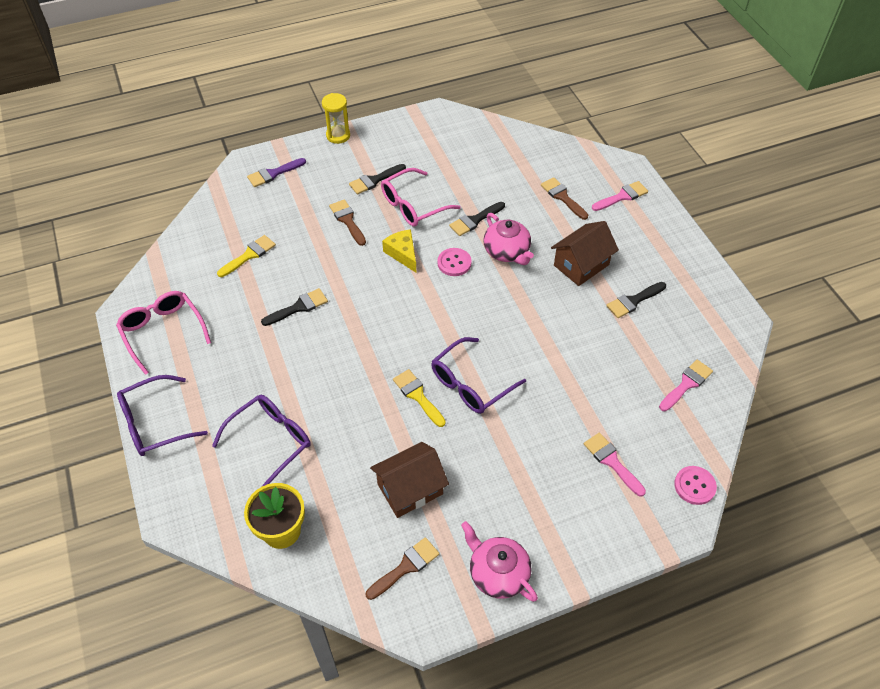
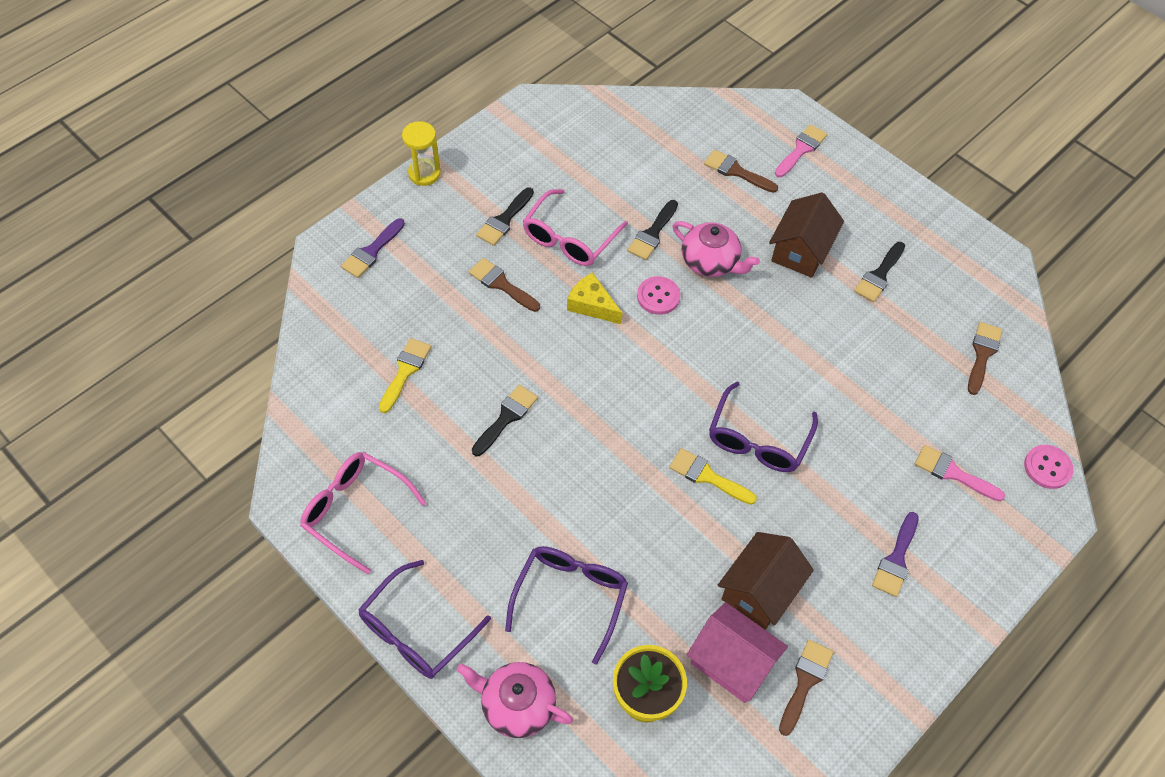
camera: 25 degrees left, 5 degrees up
(359, 531) = (732, 662): none -> pink house
(498, 573) = (903, 647): pink teapot -> pink teapot (517, 705)
(529, 507) = (896, 559): none -> purple brush
(687, 384) = (982, 354): pink brush -> brown brush

